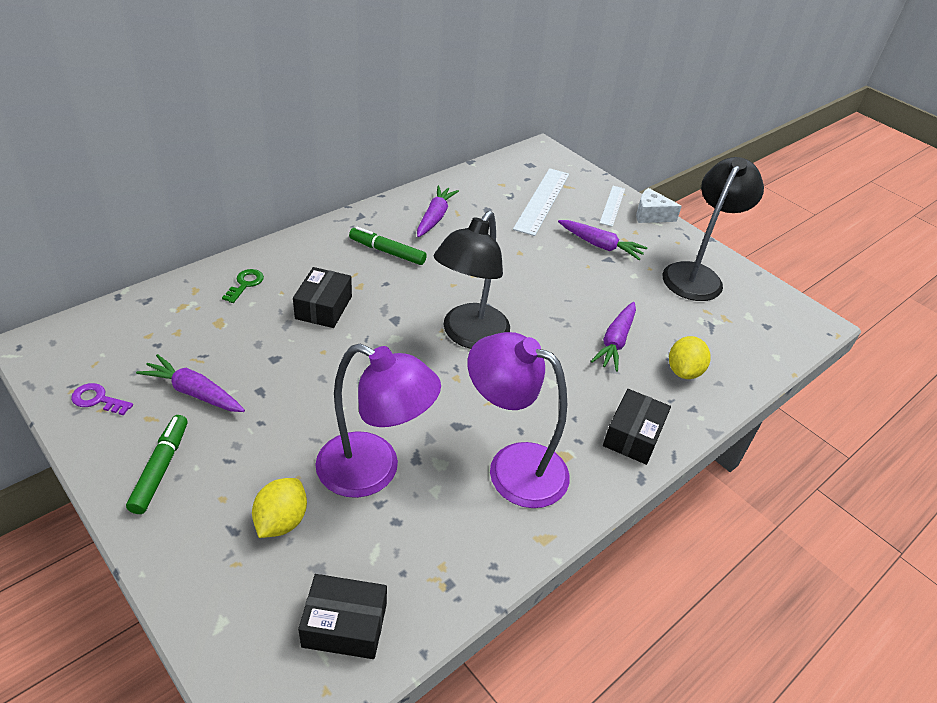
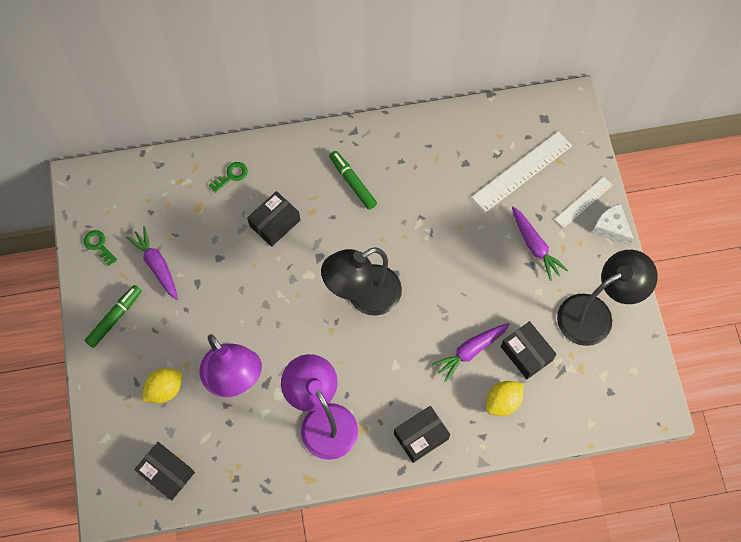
camera: 35 degrees right, 25 degrees up
(98, 399) = (99, 245): purple key -> green key
(435, 217) = (414, 156): purple carrot -> none
(667, 324) = (526, 353): none -> black box

